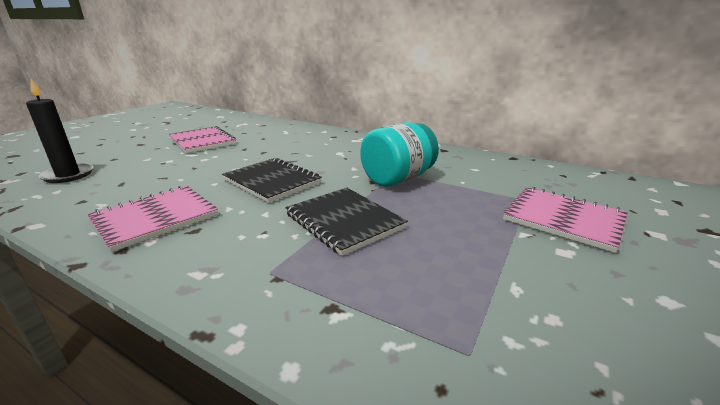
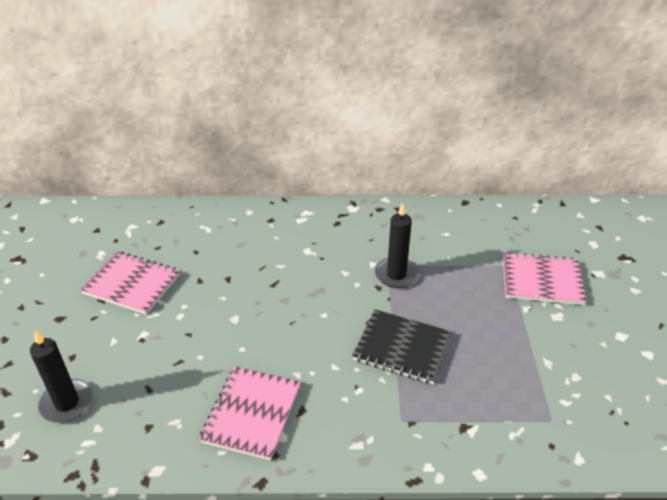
camera: 30 degrees left, 15 degrees up
(272, 181) = (293, 323): black notebook -> none
(398, 179) = (396, 274): turquoise jar -> black candle

